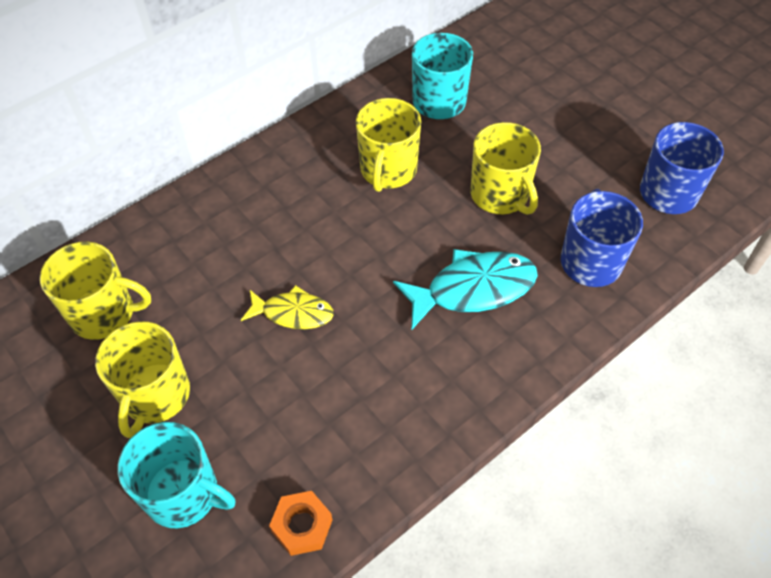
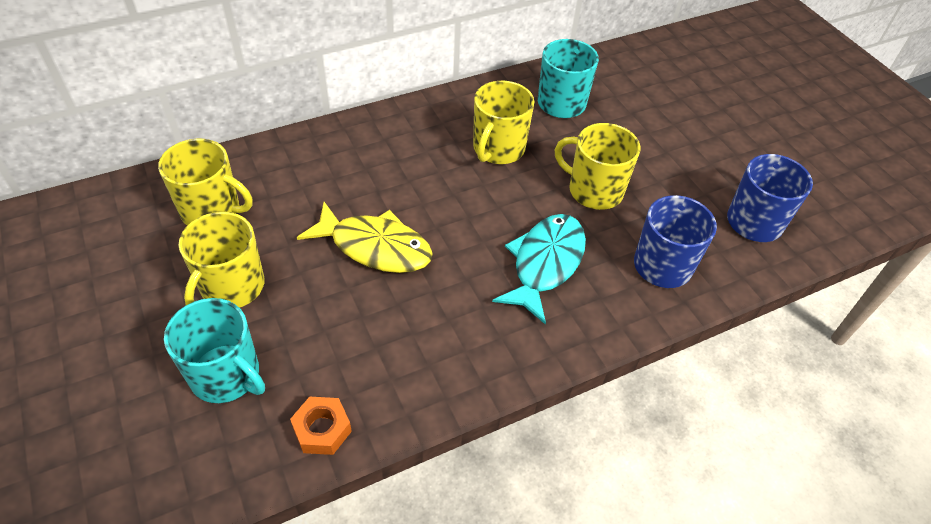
camera: 10 degrees right, 5 degrees down
(293, 313) = (375, 247): yellow fish -> yellow fish, size x1.60
(473, 289) = (545, 264): turquoise fish -> turquoise fish turned 60 degrees counterclockwise
(500, 195) = (594, 190): yellow mug -> yellow mug turned 135 degrees clockwise

